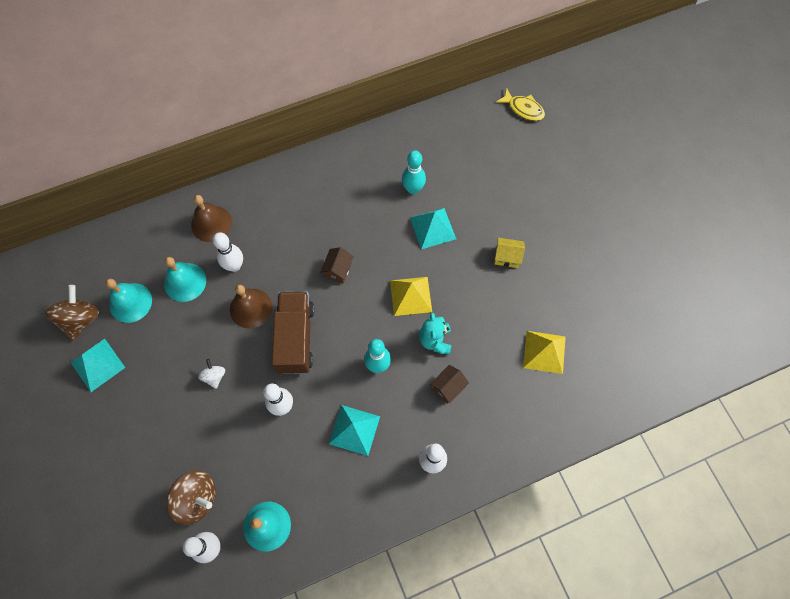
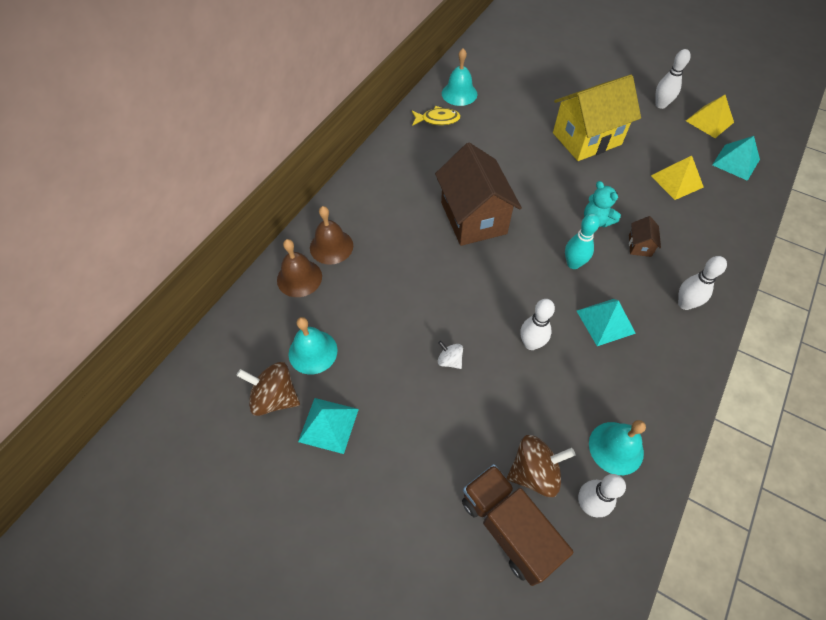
camera: 35 degrees left, 10 degrees down
(81, 319) = (275, 397): brown spinning top -> brown spinning top turned 45 degrees counterclockwise
(185, 282) = (350, 304): turquoise bell -> turquoise bell (459, 93)
(234, 266) = (383, 265): white bowling pin -> white bowling pin (660, 105)
(251, 308) = (429, 288): brown bell -> brown bell (299, 278)
(295, 338) = (489, 286): brown truck -> brown truck (508, 527)
(338, 270) = (473, 218): brown house -> brown house, size x2.45
(411, 296) = (547, 202): yellow pyramid -> yellow pyramid (709, 121)
(413, 189) = (474, 134): turquoise bowling pin -> none
(432, 228) = (515, 150): turquoise pyramid -> turquoise pyramid (735, 162)
(507, 257) = (586, 139): yellow house -> yellow house, size x2.45
(523, 109) = (500, 48): yellow fish -> yellow fish (438, 119)

